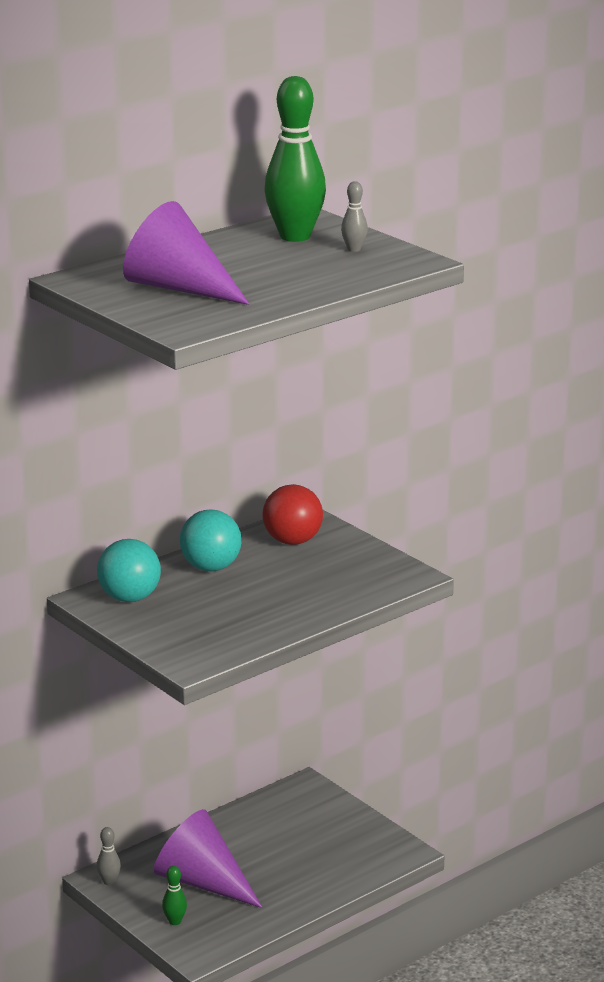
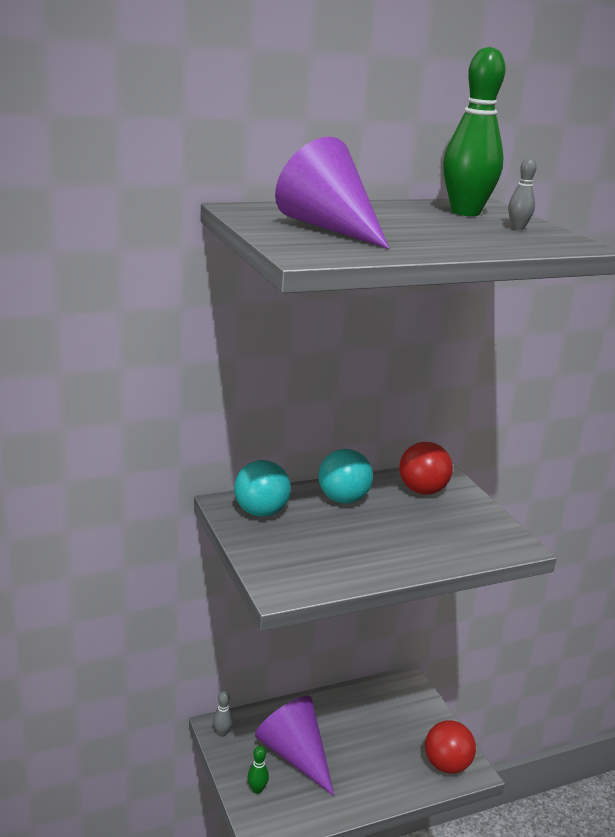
camera: 15 degrees right, 0 degrees up
(376, 853) = (446, 765): none -> red ball

